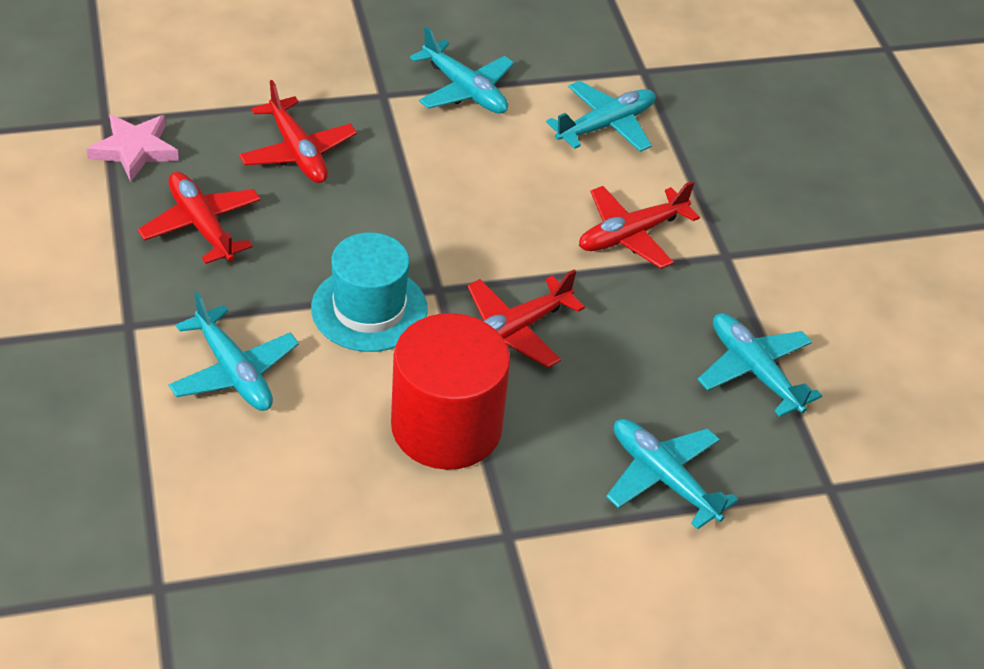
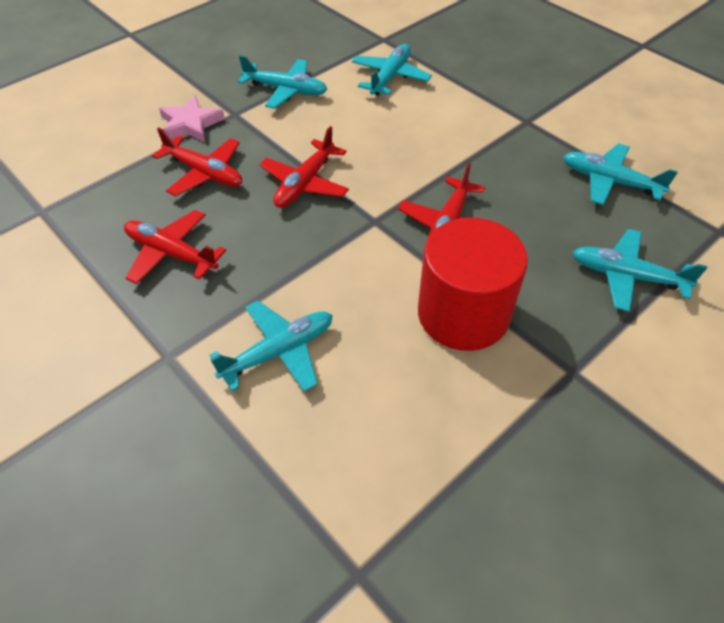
camera: 25 degrees left, 5 degrees up
(134, 150) = (79, 222): pink star -> pink star (190, 124)
(234, 372) = (279, 352): turquoise plane -> turquoise plane turned 60 degrees counterclockwise
(369, 309) = (340, 256): turquoise hat -> none
(631, 235) = (463, 133): red plane -> red plane (305, 183)

